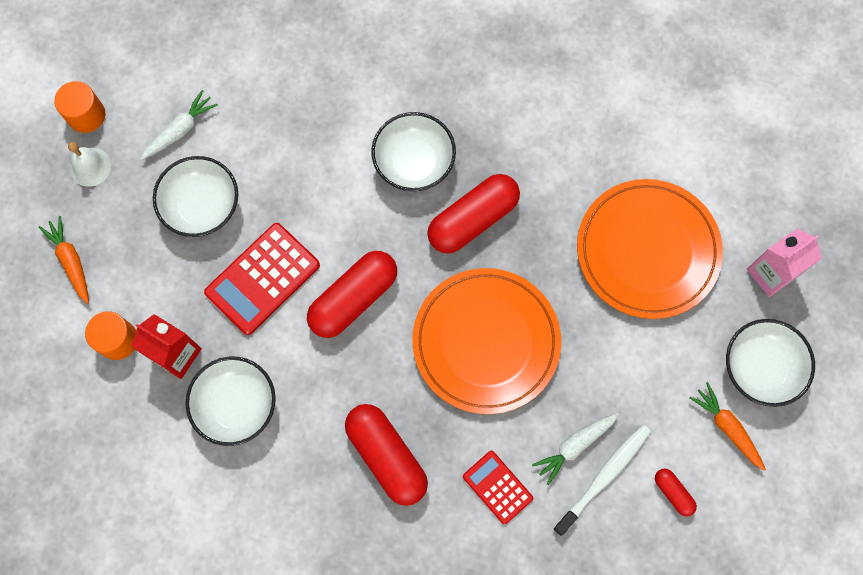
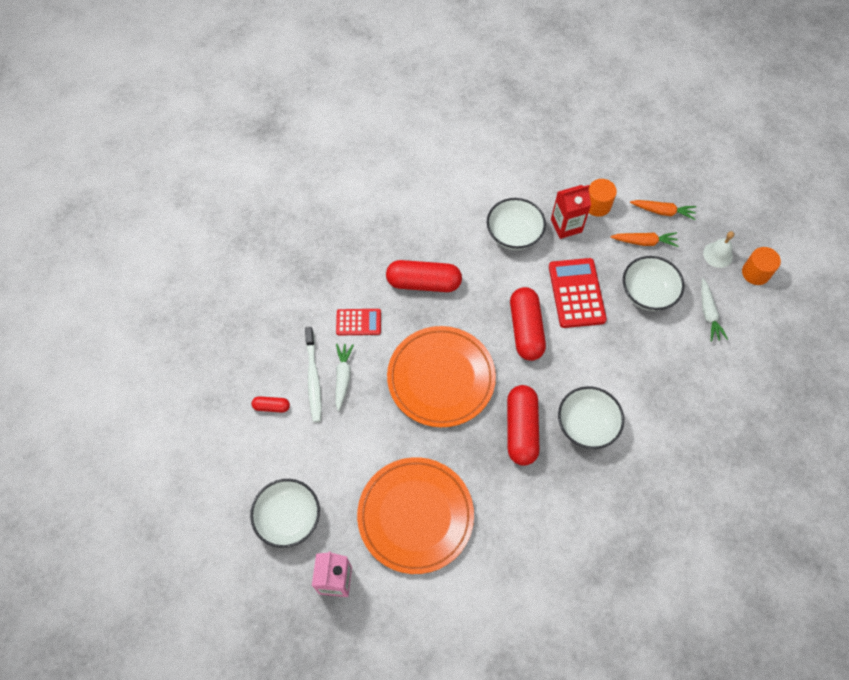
camera: 130 degrees right, 10 degrees down
(727, 428) = (275, 467): orange carrot -> orange carrot (644, 242)

